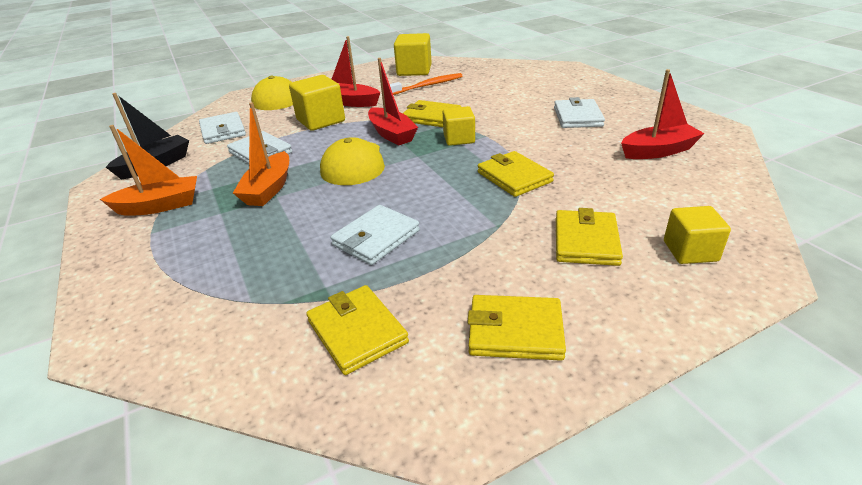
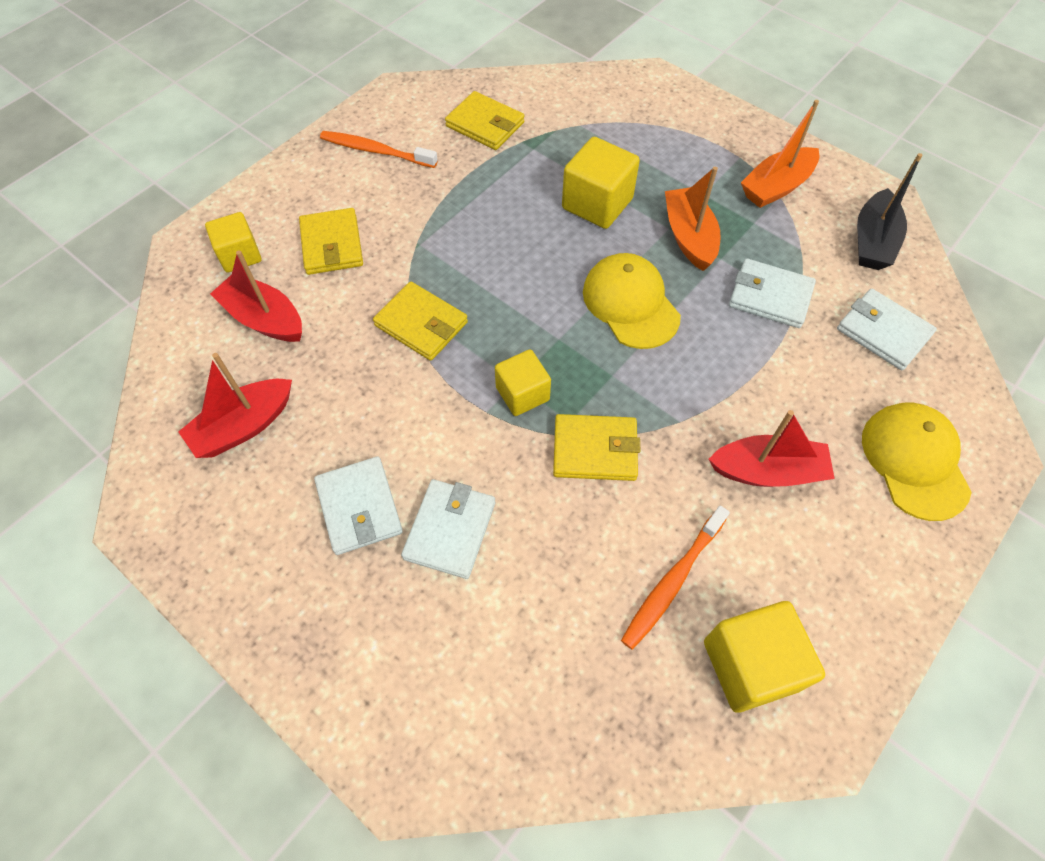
camera: 155 degrees right, 25 degrees up
(321, 121) = (764, 396): yellow cube -> yellow cube (597, 204)
(376, 238) = (525, 202): white wallet -> white wallet (450, 530)
(391, 134) = (626, 383): red boat -> red boat (264, 319)
(515, 331) = (376, 151): yellow wallet -> orange toothbrush

